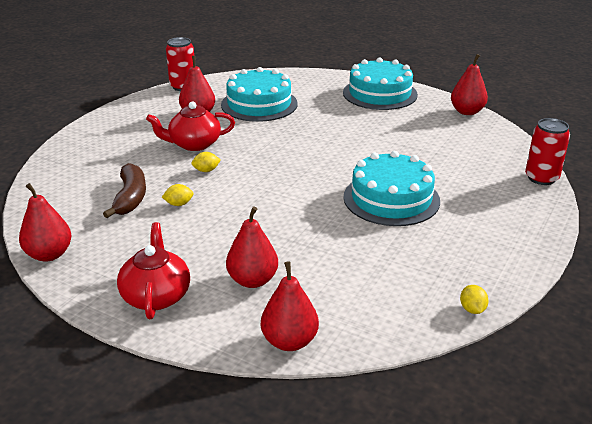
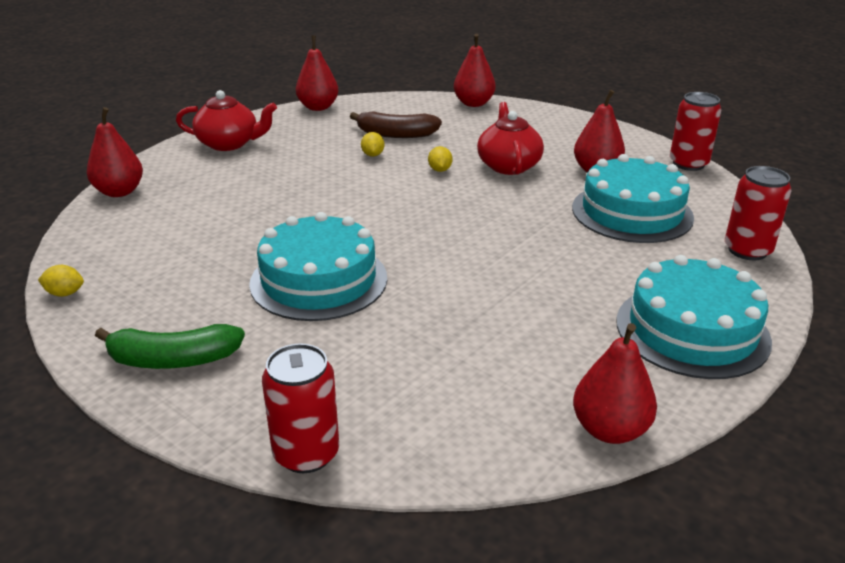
camera: 100 degrees right, 0 degrees up
(252, 280) = (217, 182): red pear -> red pear (473, 103)
(295, 78) = (747, 250): none -> red can
(507, 235) = (173, 360): none -> green banana

